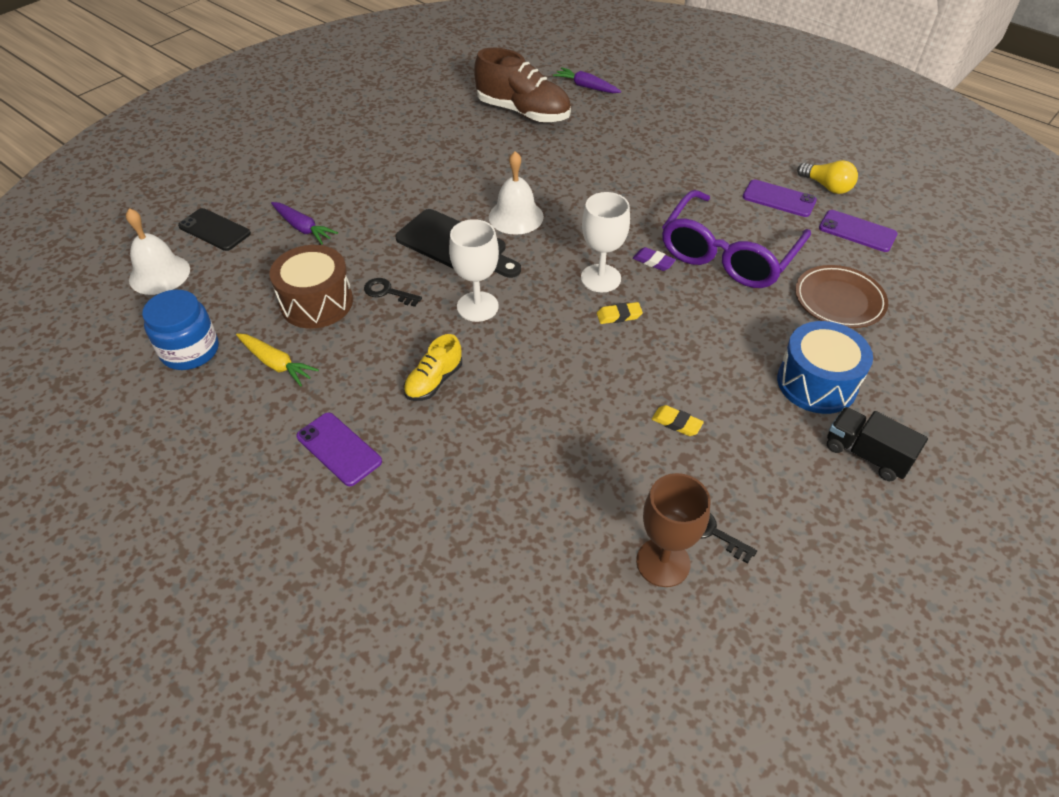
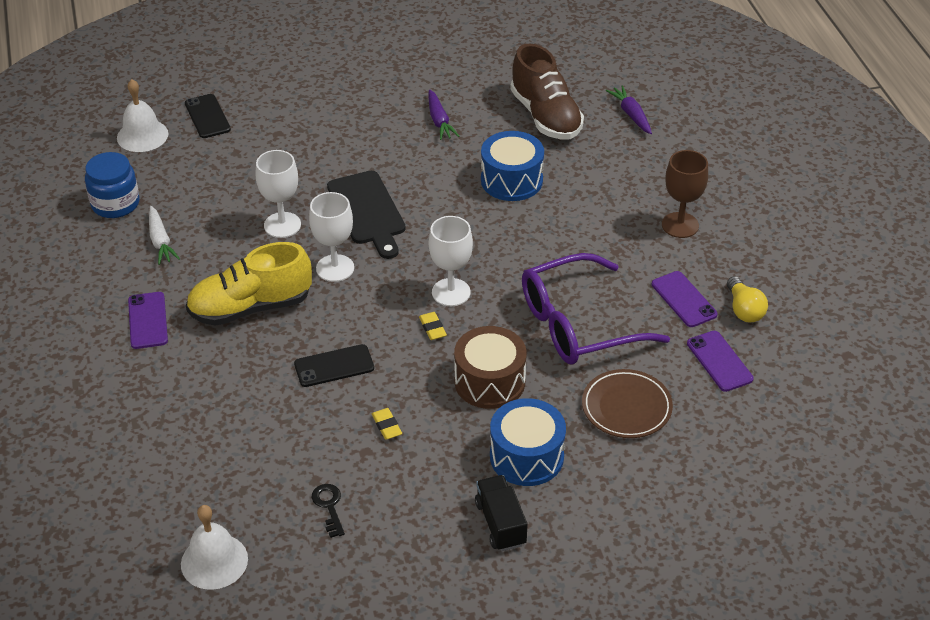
camera: 35 degrees right, 5 degrees down
(276, 364) = (160, 241): yellow carrot -> white carrot
(303, 228) = (270, 144): purple carrot -> purple carrot (439, 121)
(316, 302) = (226, 209): brown drum -> brown drum (489, 382)
(388, 292) = (282, 225): black key -> white goblet
(434, 381) = (250, 307): yellow shoe -> yellow shoe, size x1.92
(516, 216) = (439, 209): white bell -> white bell (214, 561)
(550, 169) = (511, 180): none -> blue drum
(570, 394) = (334, 366): none -> black phone
(619, 316) = (432, 328): yellow eraser -> yellow eraser turned 45 degrees clockwise
(653, 262) = (508, 300): purple eraser -> none
(663, 562) = (277, 505): brown goblet -> brown goblet (680, 225)

